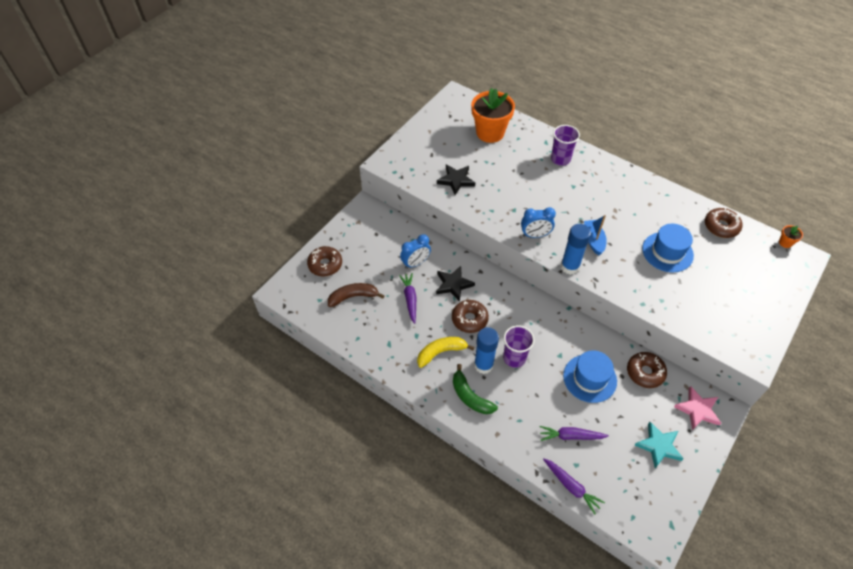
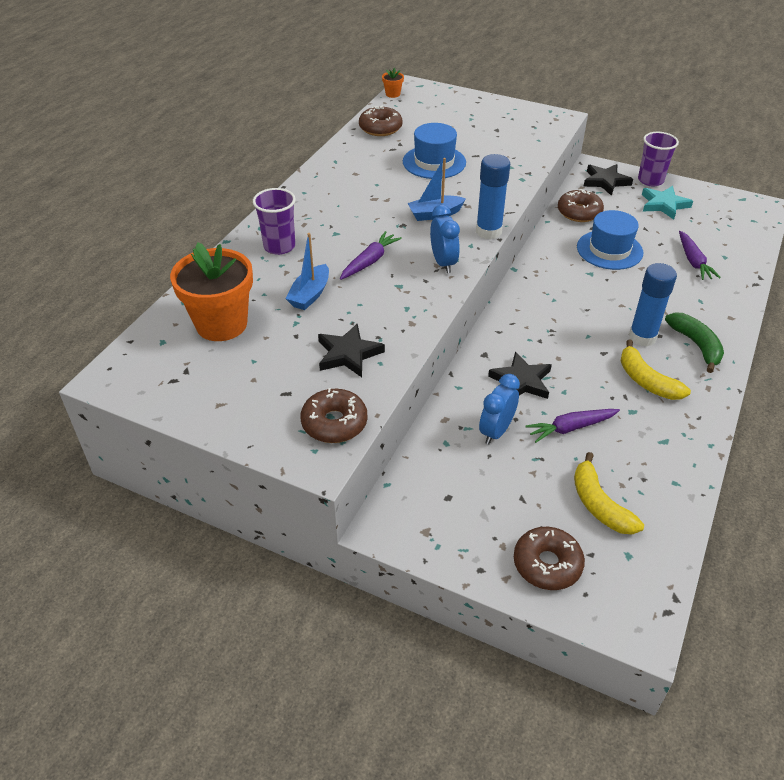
camera: 100 degrees left, 10 degrees down
(353, 297) = (599, 504): brown banana -> yellow banana
(415, 263) = (496, 431): blue clock -> blue clock turned 105 degrees counterclockwise
(469, 319) = (576, 357): brown donut -> brown donut (334, 423)
(470, 396) = (696, 345): green banana -> green banana turned 60 degrees counterclockwise
(510, 169) = (310, 295): none -> blue boat
(514, 358) = (615, 310): purple cup -> purple cup (650, 180)
(571, 487) = (752, 259): purple carrot -> purple carrot (369, 261)
(697, 410) = (605, 181): pink star -> black star

